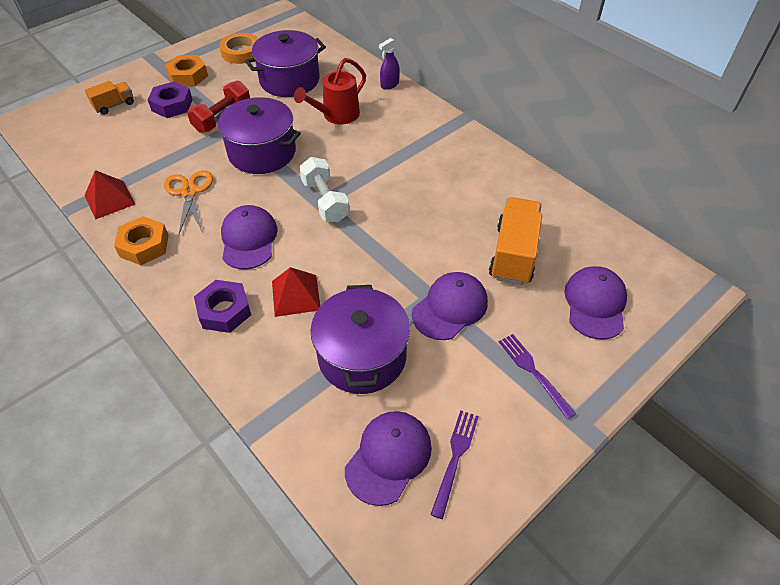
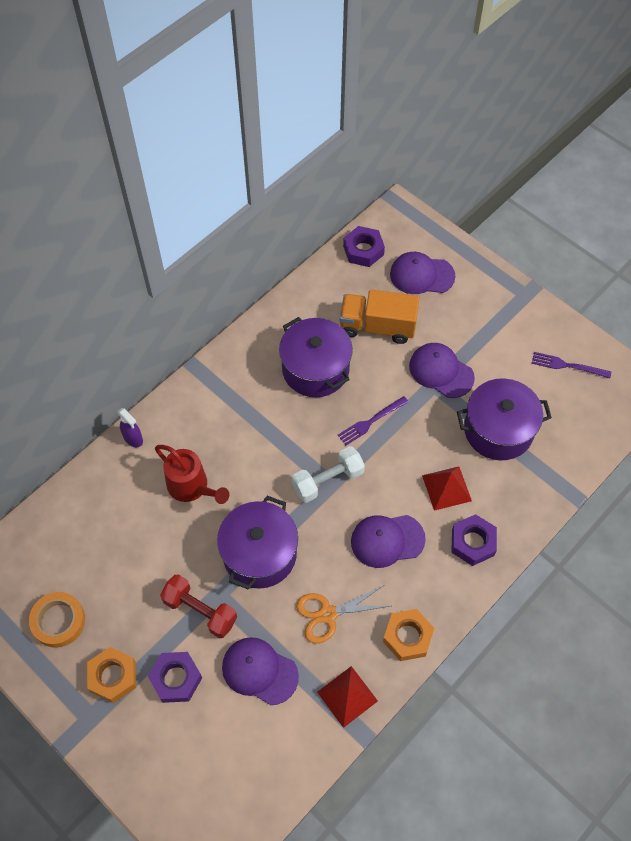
camera: 95 degrees left, 10 degrees up
(114, 105) = (178, 754): orange truck -> none
(289, 80) = (123, 549): purple pot -> purple pot (315, 369)
(388, 457) = (576, 405): purple cap -> purple cap (259, 671)
(533, 372) = (490, 318): purple fork -> purple fork (370, 422)
(624, 250) = (363, 250): none -> purple nut

